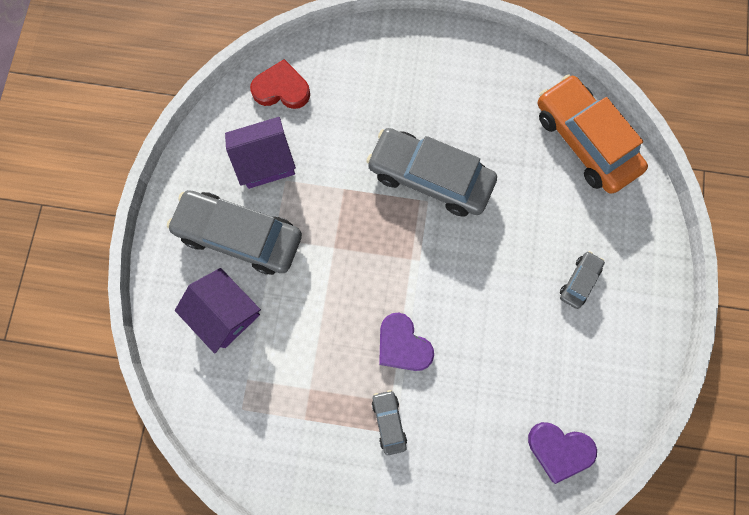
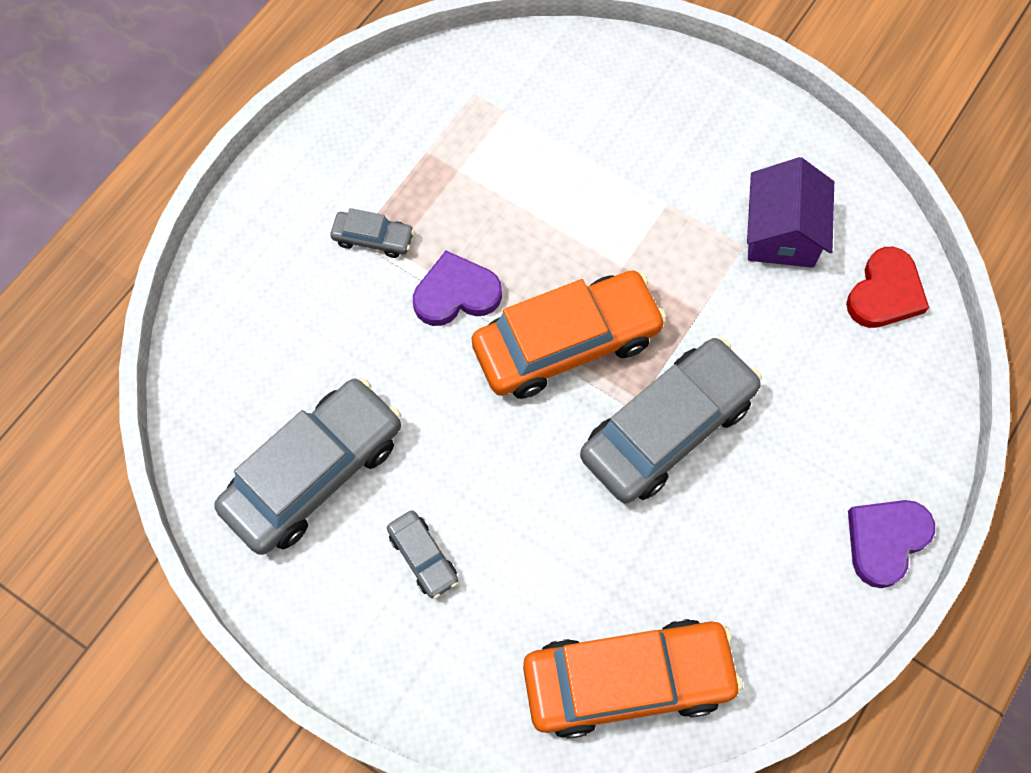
camera: 115 degrees right, 10 degrees down
(225, 313) = (597, 117): purple house -> none
(240, 235) = (690, 166): grey car -> grey car (314, 473)
(404, 259) = (567, 343): none -> orange car
(559, 449) = (228, 417): purple heart -> purple heart (885, 540)

